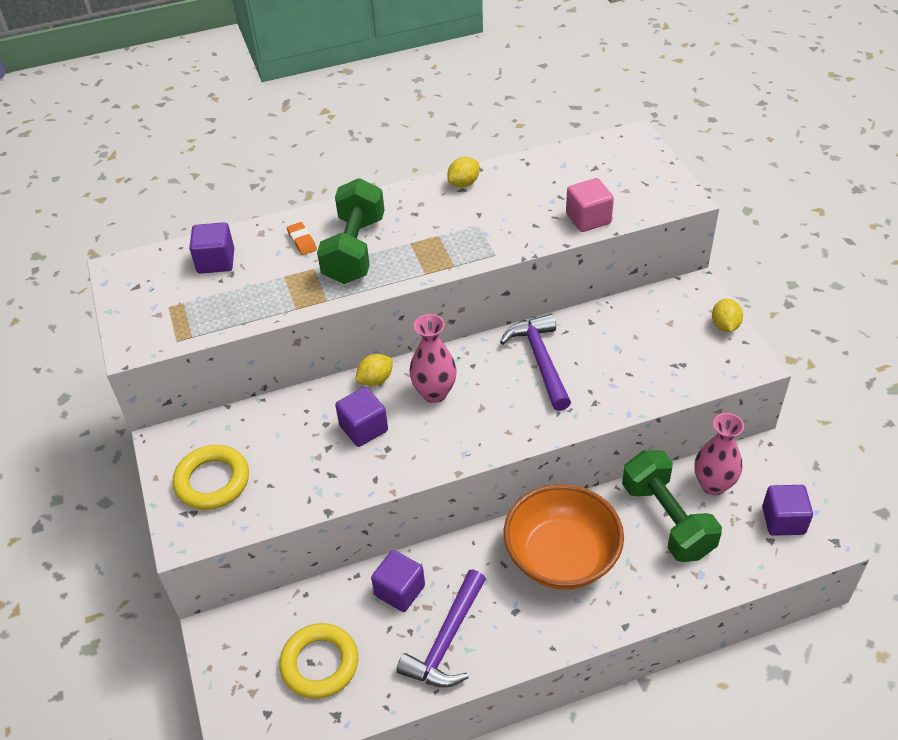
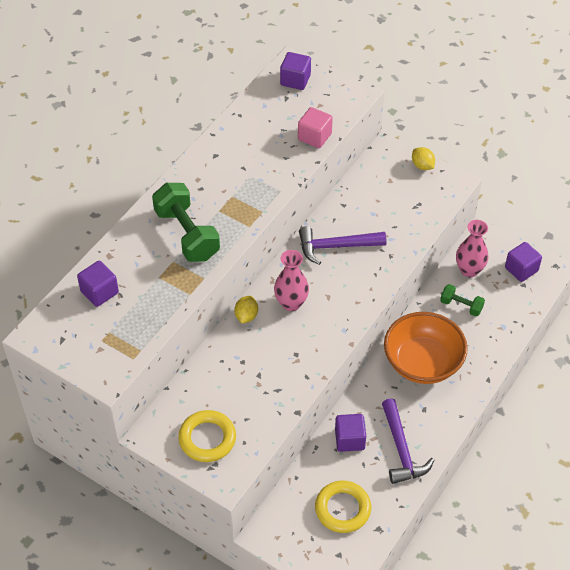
camera: 40 degrees left, 5 degrees up
(302, 241) = (145, 247): orange eraser -> none
(363, 428) = (269, 350): purple cube -> purple cube (295, 80)
(464, 183) = (212, 150): yellow lemon -> none
(540, 360) = (335, 247): purple hammer -> purple hammer turned 45 degrees counterclockwise
(667, 520) = (461, 306): green dumbbell -> green dumbbell, size x0.53

